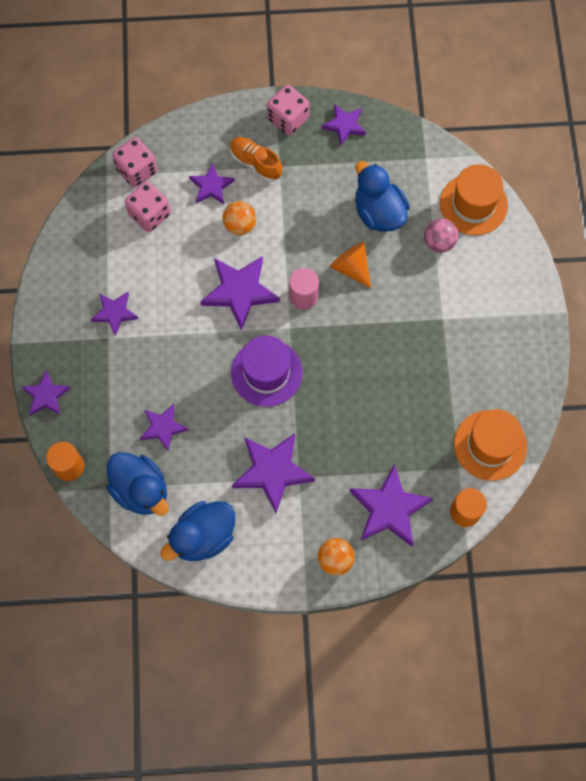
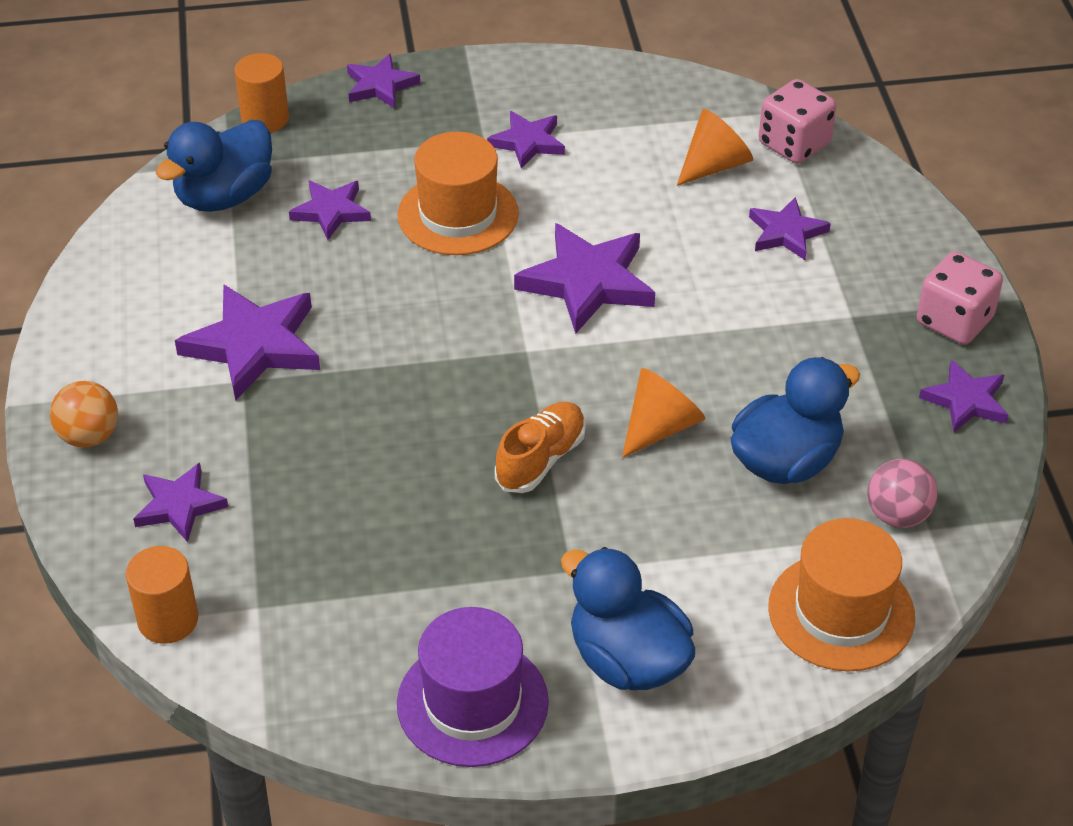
camera: 85 degrees right, 25 degrees down
(149, 214) = (714, 165): pink dice -> orange cone
(203, 536) = (142, 271): blue duck -> blue duck (627, 660)
(240, 225) = (717, 273): orange ball -> none
(255, 163) = (848, 284): orange shoe -> orange shoe (541, 459)
(266, 372) = (437, 326): purple hat -> purple hat (472, 702)
(303, 296) = (590, 364): pink cylinder -> none
(389, 509) = (179, 505): purple star -> purple star, size x0.60
(439, 242) = (740, 557): pink ball -> pink ball (897, 515)
(490, 445) = (305, 656): orange hat -> orange hat (458, 214)

